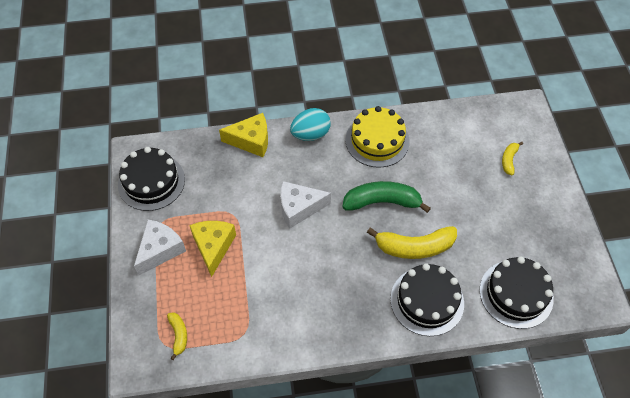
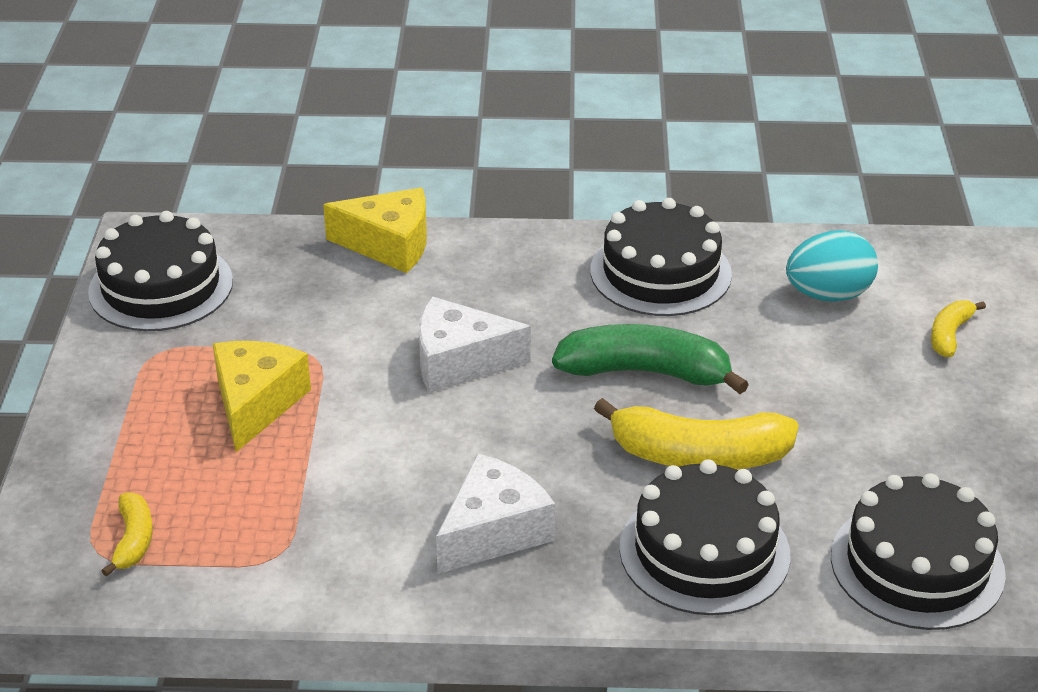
camera: 10 degrees right, 20 degrees down
(160, 250) = (142, 396): white cheese -> white cheese (493, 531)
(310, 134) = (518, 248): turquoise egg -> turquoise egg (828, 295)
(377, 140) = (660, 272): yellow cake -> black cake

